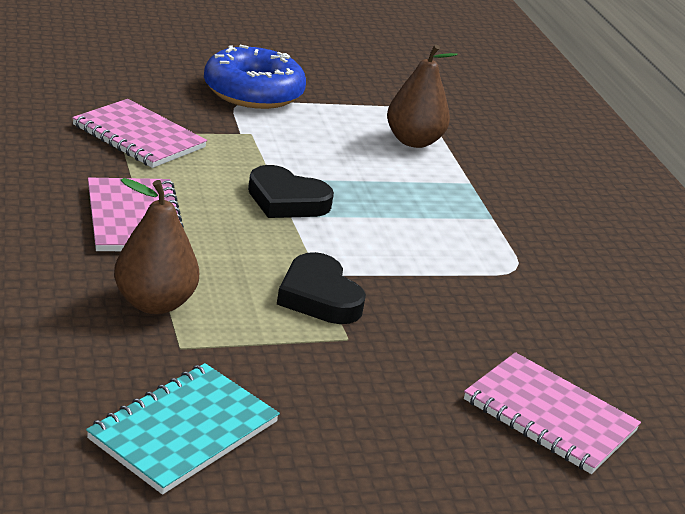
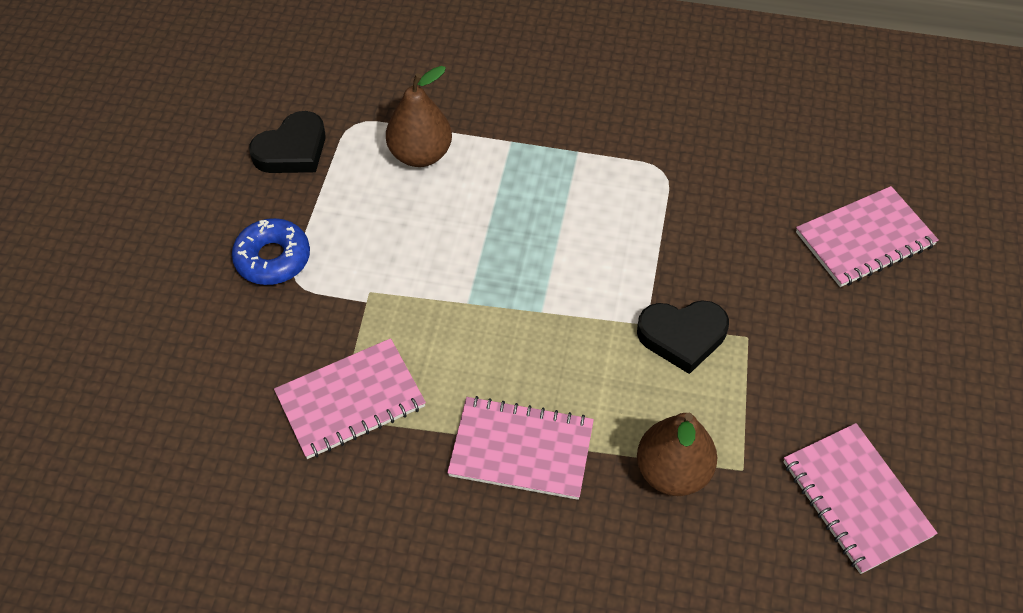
camera: 60 degrees left, 25 degrees up
(184, 430) = (856, 499): turquoise notebook -> pink notebook
(253, 92) = (273, 258): blue donut -> blue donut, size x0.66
(286, 200) = (513, 305): black heart -> black heart (292, 150)

